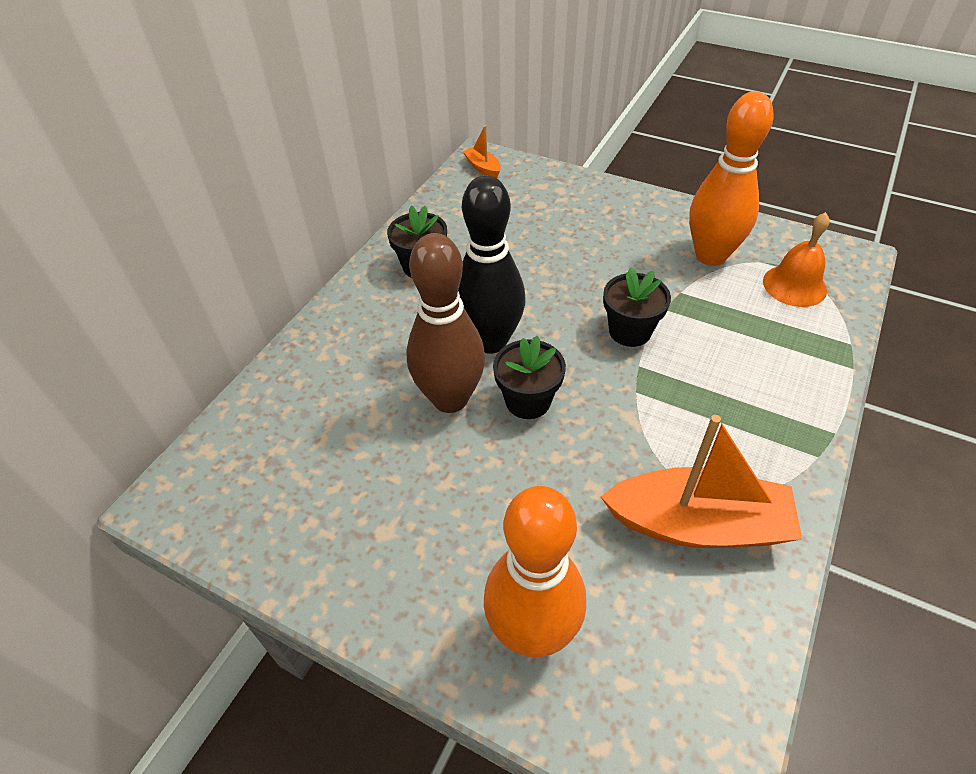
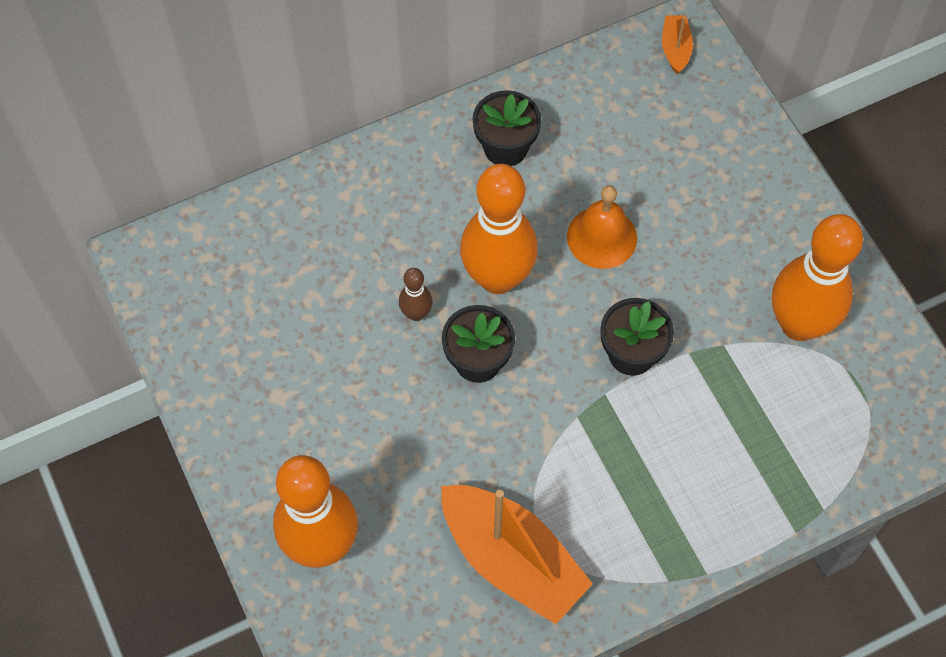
camera: 35 degrees right, 15 degrees up
(450, 399) = (416, 313): brown bowling pin -> brown bowling pin, size x0.44
(490, 341) = (497, 278): black bowling pin -> orange bowling pin
(794, 285) = (844, 414): orange bell -> orange bell (601, 237)

